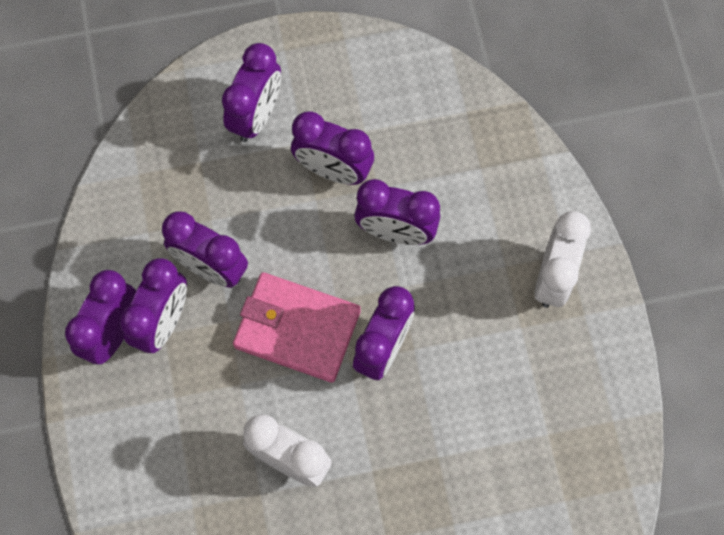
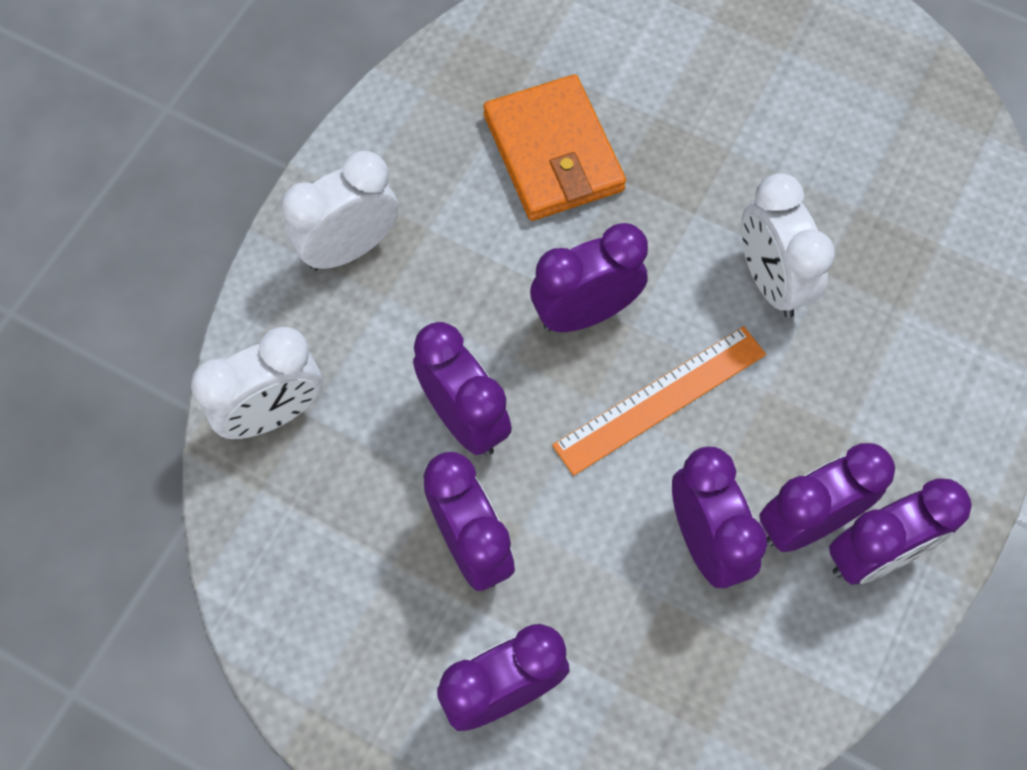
camera: 140 degrees left, 5 degrees down
(297, 329) = (660, 400): pink wallet -> orange ruler
(494, 441) = (553, 153): none -> orange wallet
(499, 154) = (273, 414): none -> white clock

